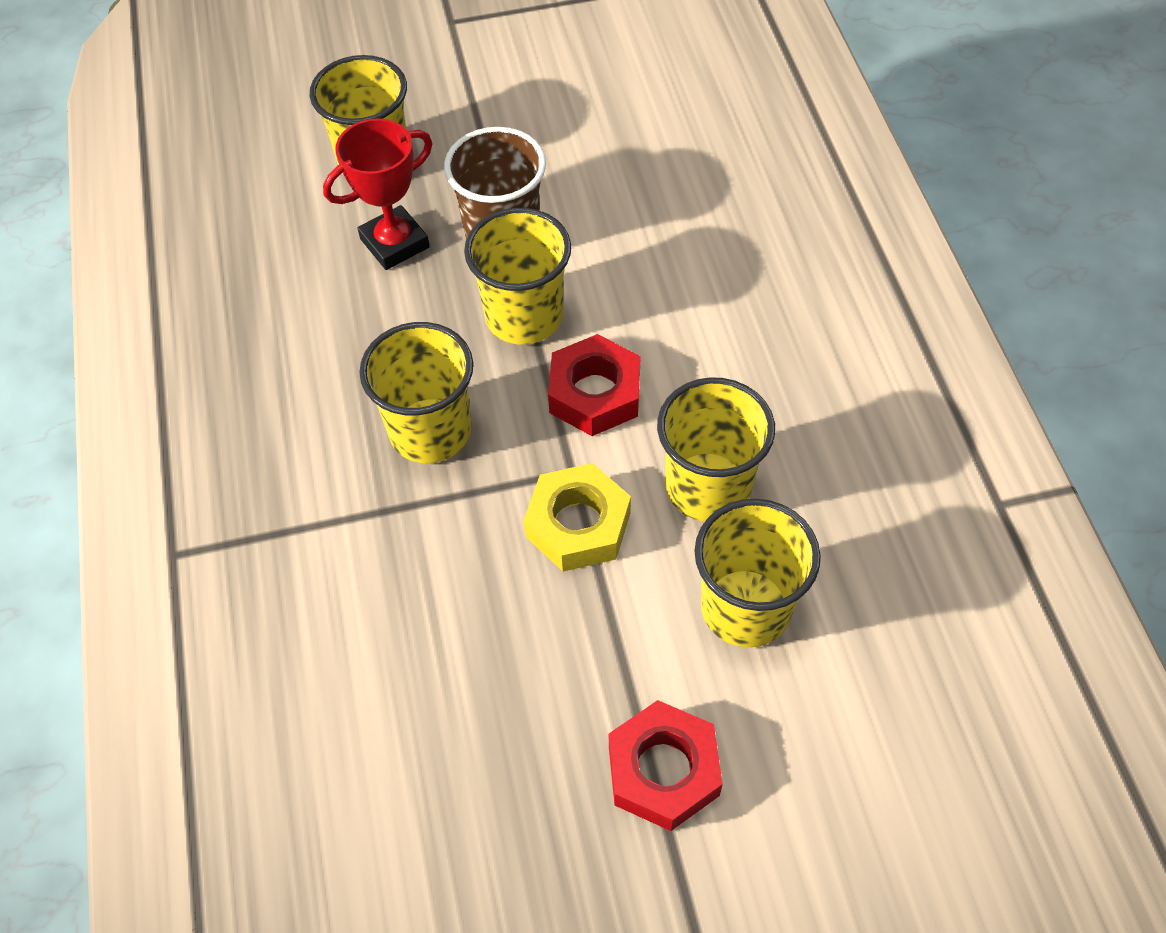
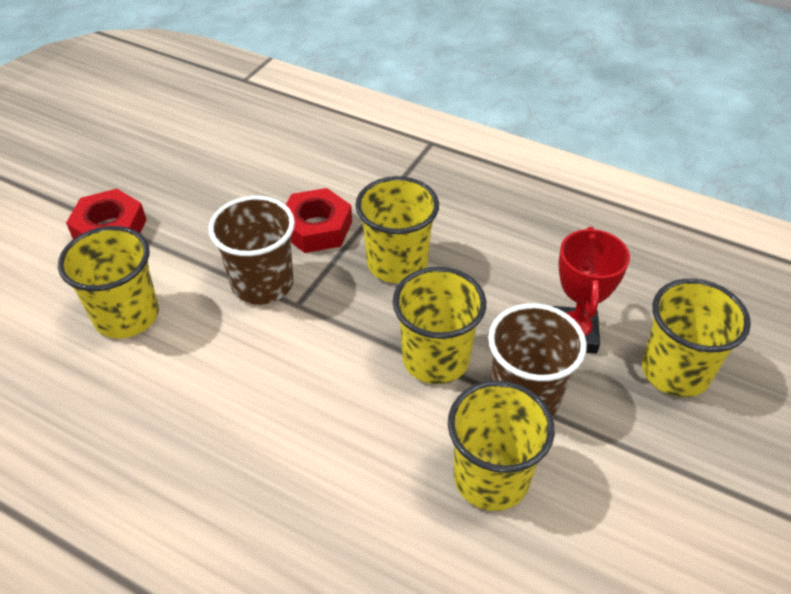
camera: 130 degrees right, 10 degrees down
(578, 525) = (262, 284): yellow nut -> brown cup
(594, 393) = (334, 351): red nut -> red nut (316, 228)
(708, 487) = (208, 356): yellow cup -> yellow cup (491, 478)

